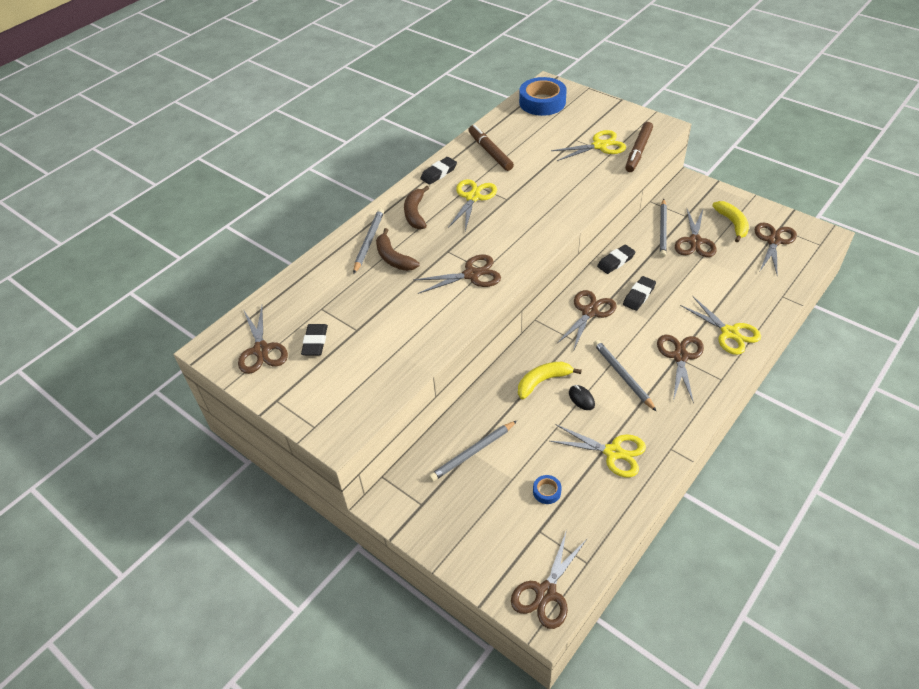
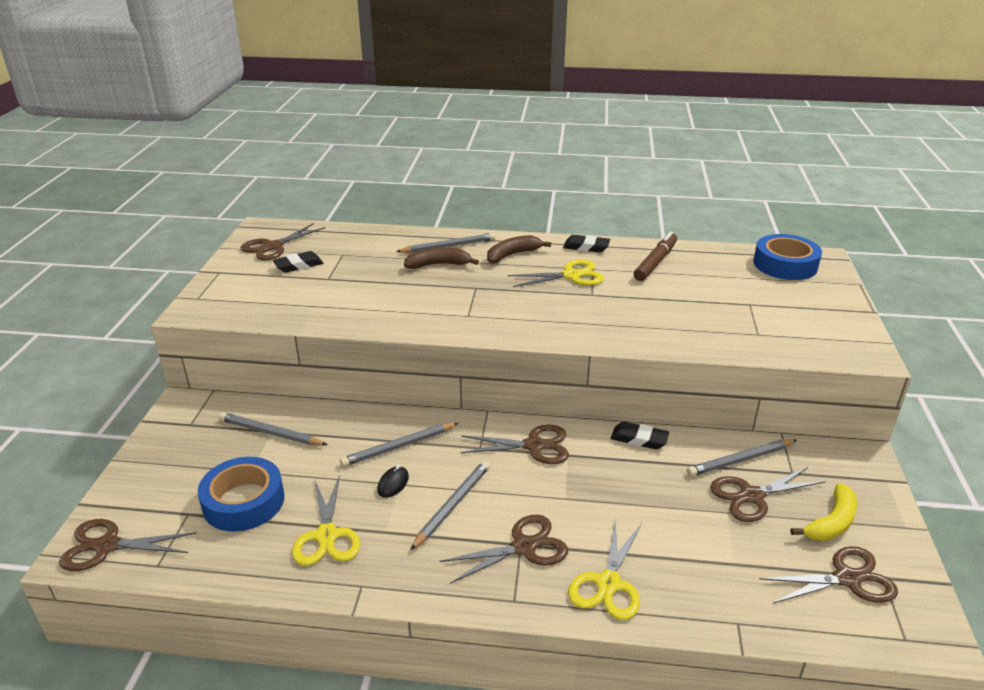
camera: 55 degrees right, 15 degrees down
(393, 258) = (438, 265): brown banana -> brown banana turned 60 degrees clockwise
(471, 275) = (454, 311): brown scissors -> none
(543, 381) = (399, 447): yellow banana -> grey pencil
(547, 491) = (244, 501): blue tape -> blue tape, size x2.34
(599, 146) = (761, 323): yellow scissors -> none
(638, 151) = (790, 352): brown marker -> none
(639, 295) = (599, 476): black eraser -> none

